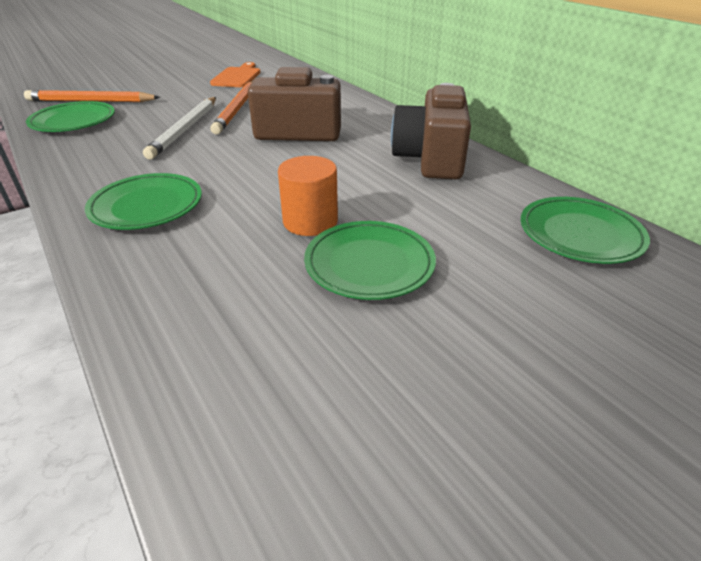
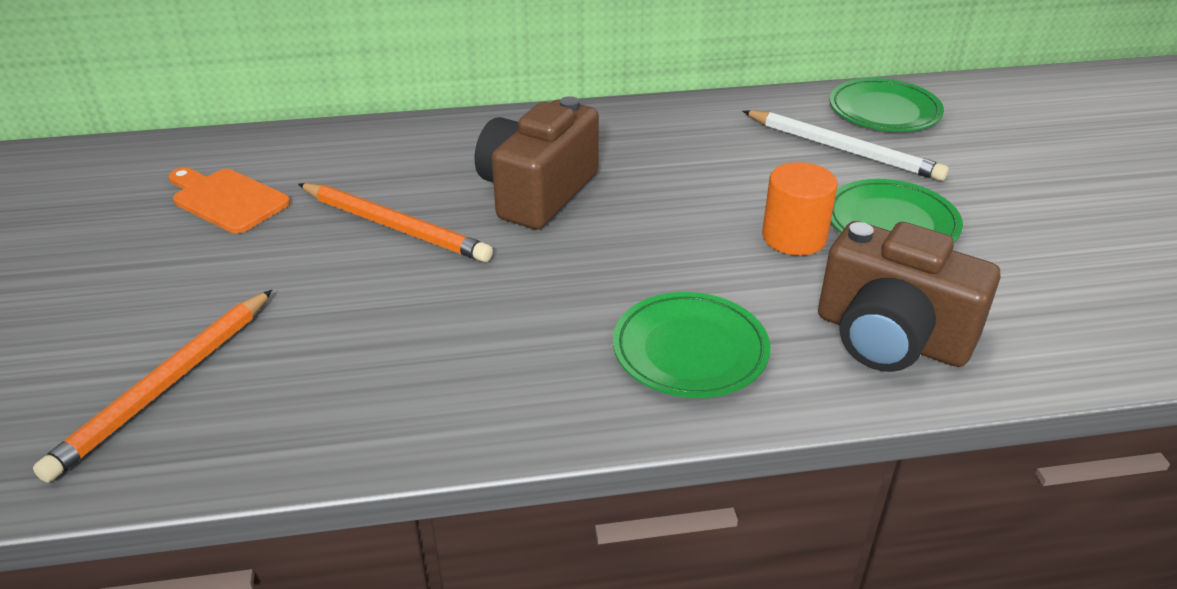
camera: 65 degrees left, 0 degrees up
(73, 121) = (270, 413): green plate -> none
(185, 129) = (437, 287): white pencil -> white pencil (842, 149)
(430, 159) = (690, 130): brown camera -> brown camera (891, 337)

